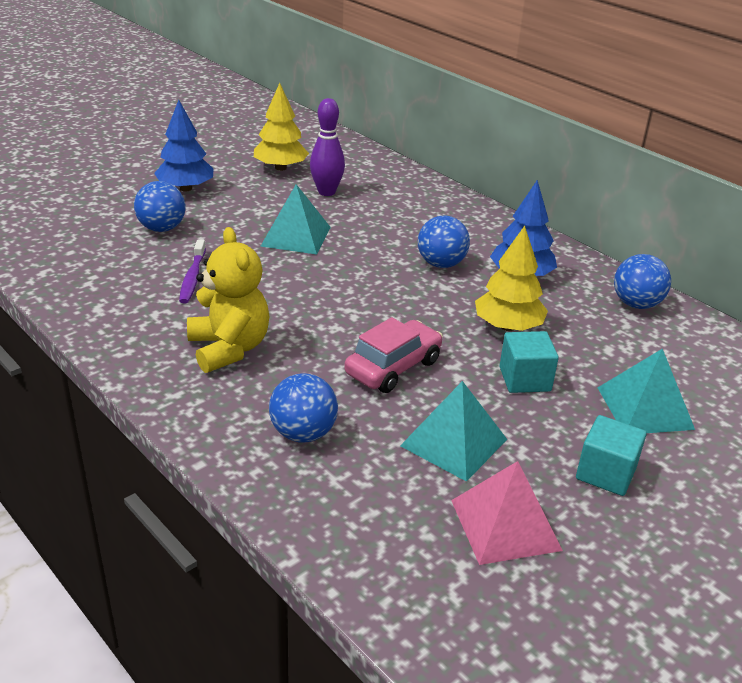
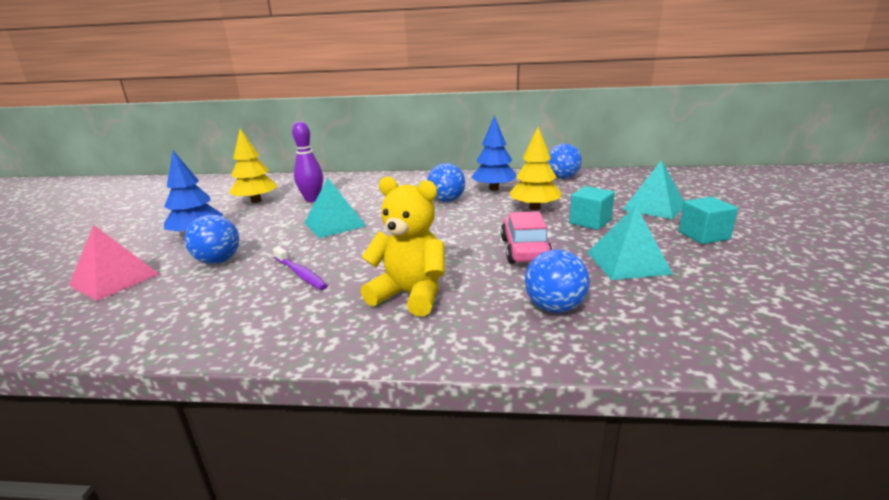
camera: 40 degrees left, 10 degrees down
(505, 524) = (730, 280): pink pyramid -> pink pyramid (114, 279)

